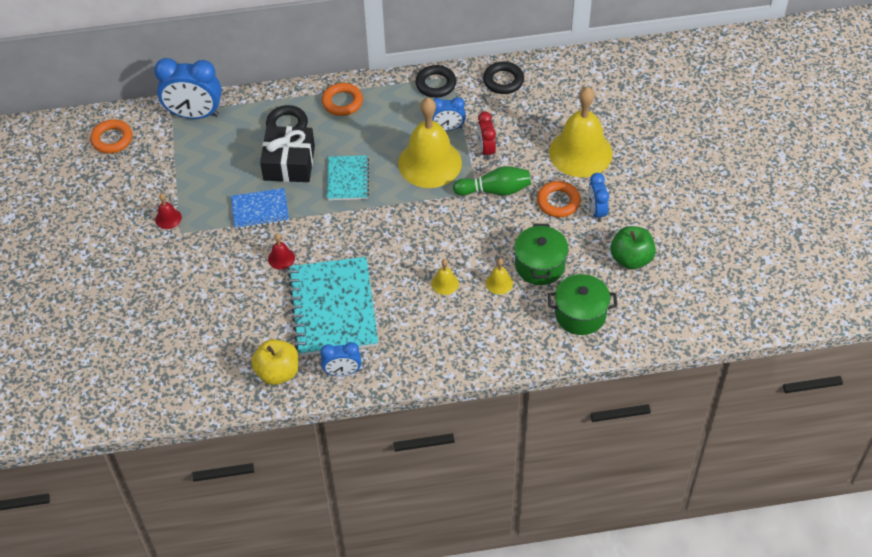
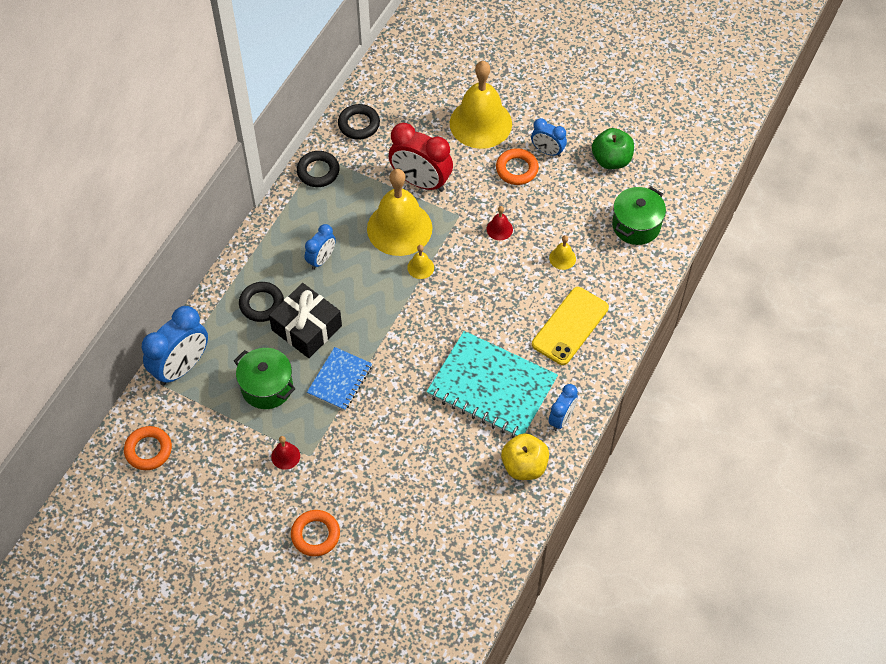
camera: 55 degrees left, 5 degrees up
(281, 258) = (406, 394): red bell -> red bell (499, 229)
(342, 102) = (274, 248): orange ring -> orange ring (315, 535)
(347, 179) = (364, 296): turquoise notebook -> none
(437, 326) = (570, 326): none -> yellow phone
(445, 283) = (532, 294): yellow bell -> yellow bell (420, 267)
(448, 128) = (374, 193): blue clock -> blue clock (321, 259)
(486, 149) = (421, 182): red clock -> red clock, size x1.78
(495, 190) = (468, 202): green bowling pin -> none
(540, 265) = (568, 221): green pot -> green pot (267, 387)

